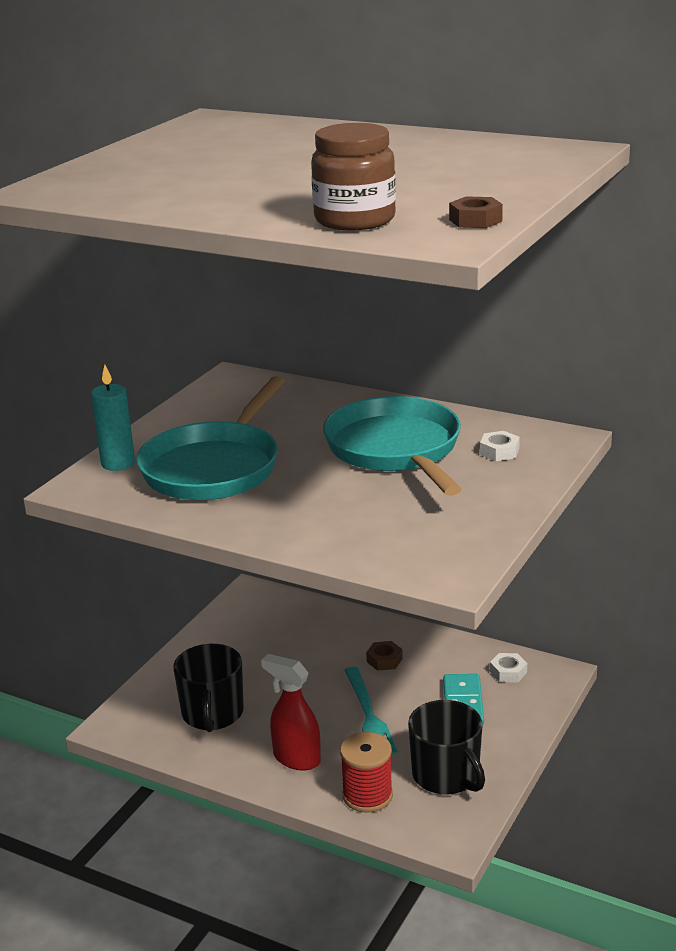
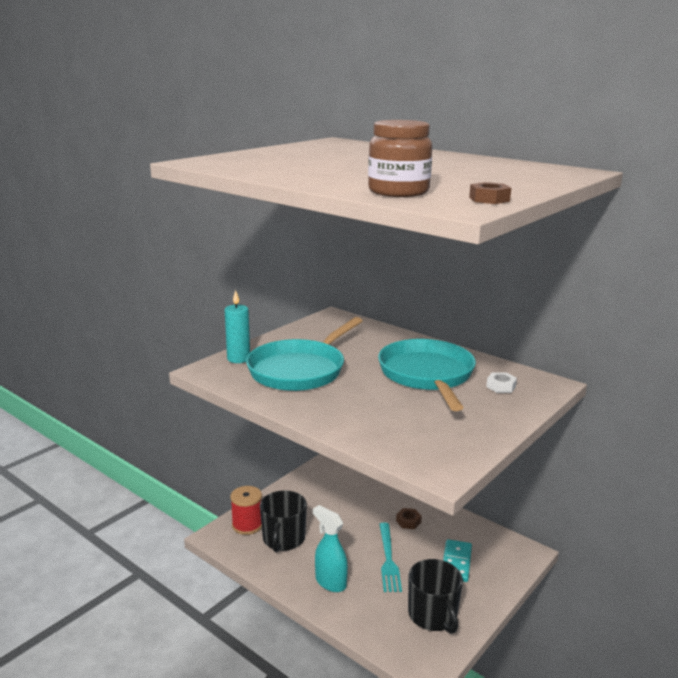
camera: 10 degrees right, 5 degrees down
(296, 758) = (330, 582): red spray bottle -> turquoise spray bottle
(367, 795) = (373, 620): red spool -> red spool (247, 525)
(508, 672) = (493, 545): white nut -> none

